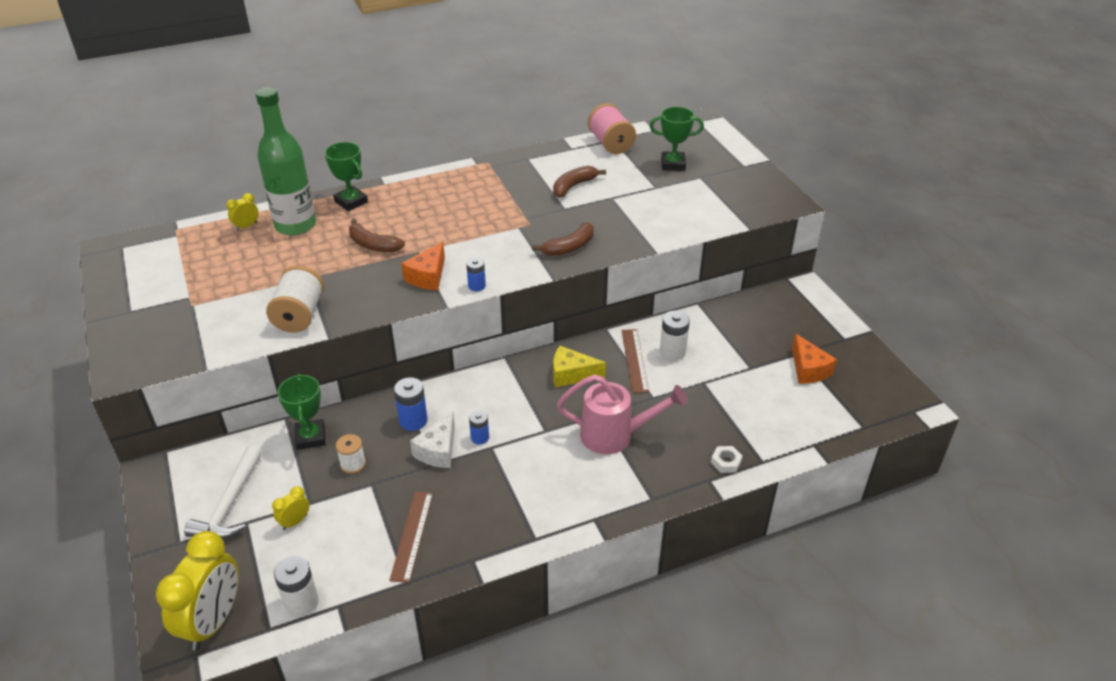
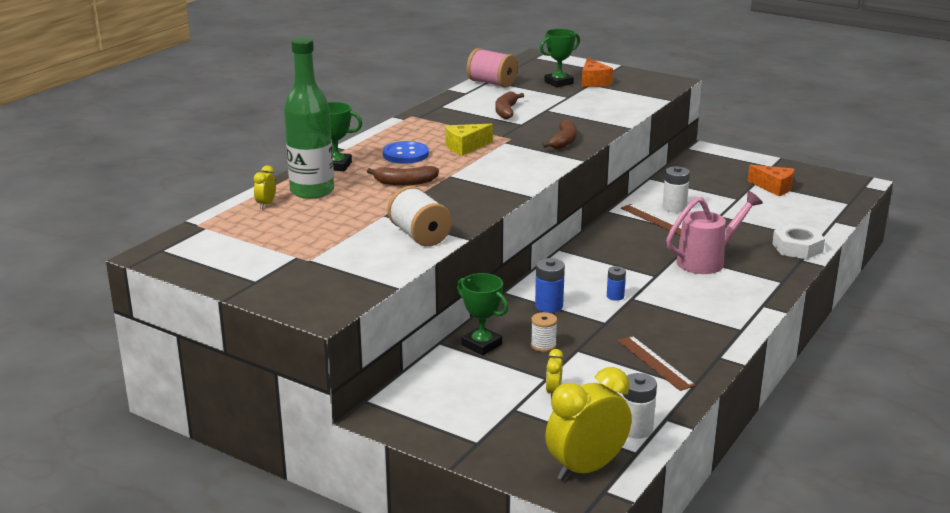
camera: 35 degrees left, 15 degrees down
(213, 621) = (586, 468): yellow clock -> yellow clock turned 105 degrees counterclockwise
(230, 504) = (482, 405): white hammer -> none
(419, 210) = (405, 154): none -> blue button
(428, 276) = (485, 186): orange cheese -> orange cheese (593, 81)
(438, 451) = (596, 314): white cheese -> none
(476, 286) = (532, 179): blue battery -> none
(571, 374) = (624, 242): yellow cheese -> yellow cheese (465, 147)
(726, 462) = (797, 248): white nut -> white nut, size x1.86

